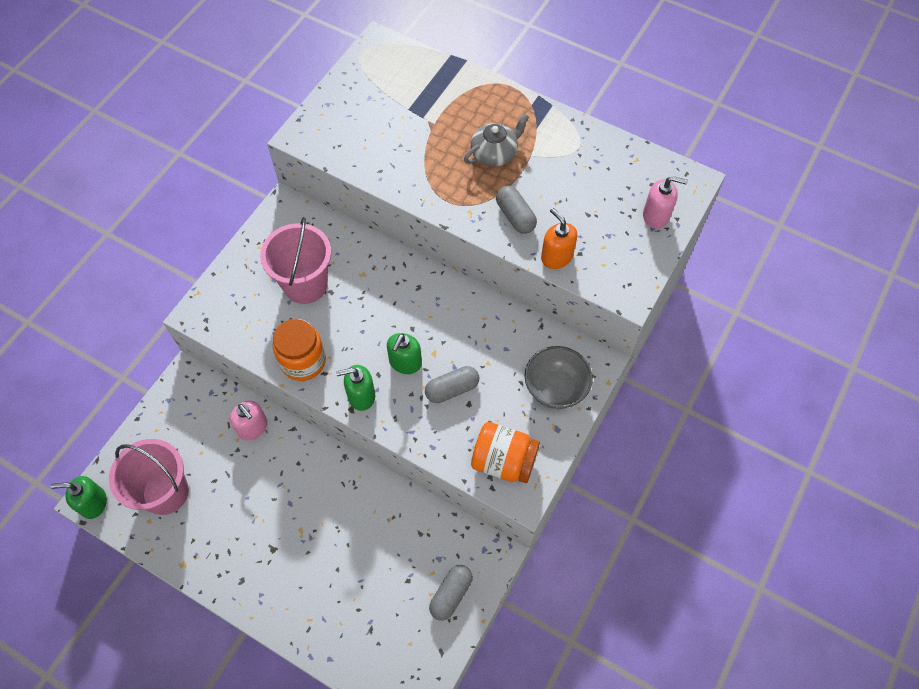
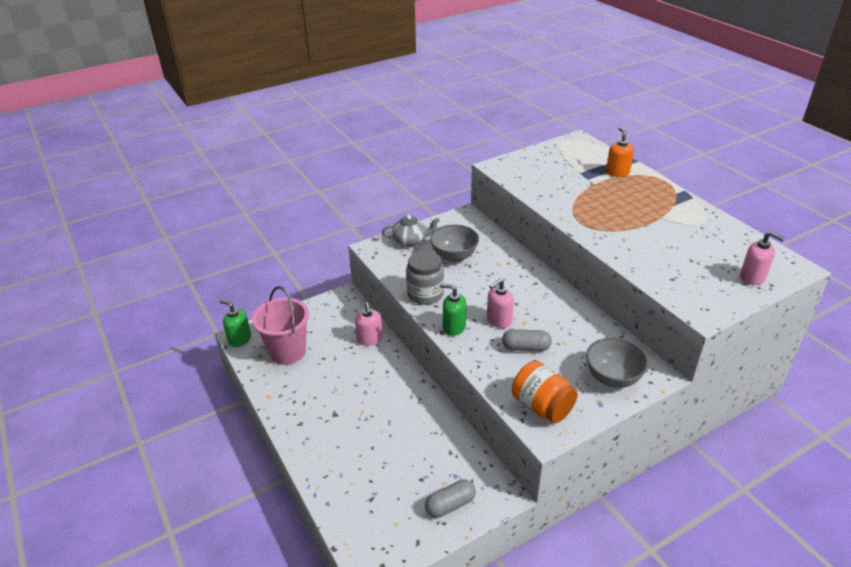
camera: 30 degrees right, 25 degrees down
(303, 361) = (425, 294): orange jar -> grey jar
(305, 284) = (454, 256): pink bucket -> grey bowl
(405, 362) = (499, 320): green soap dispenser -> pink soap dispenser
(495, 153) = (632, 209): grey teapot -> grey teapot (410, 240)
(515, 216) = (629, 244): grey capsule -> none
(556, 257) = (651, 275): orange soap dispenser -> orange soap dispenser (617, 172)

